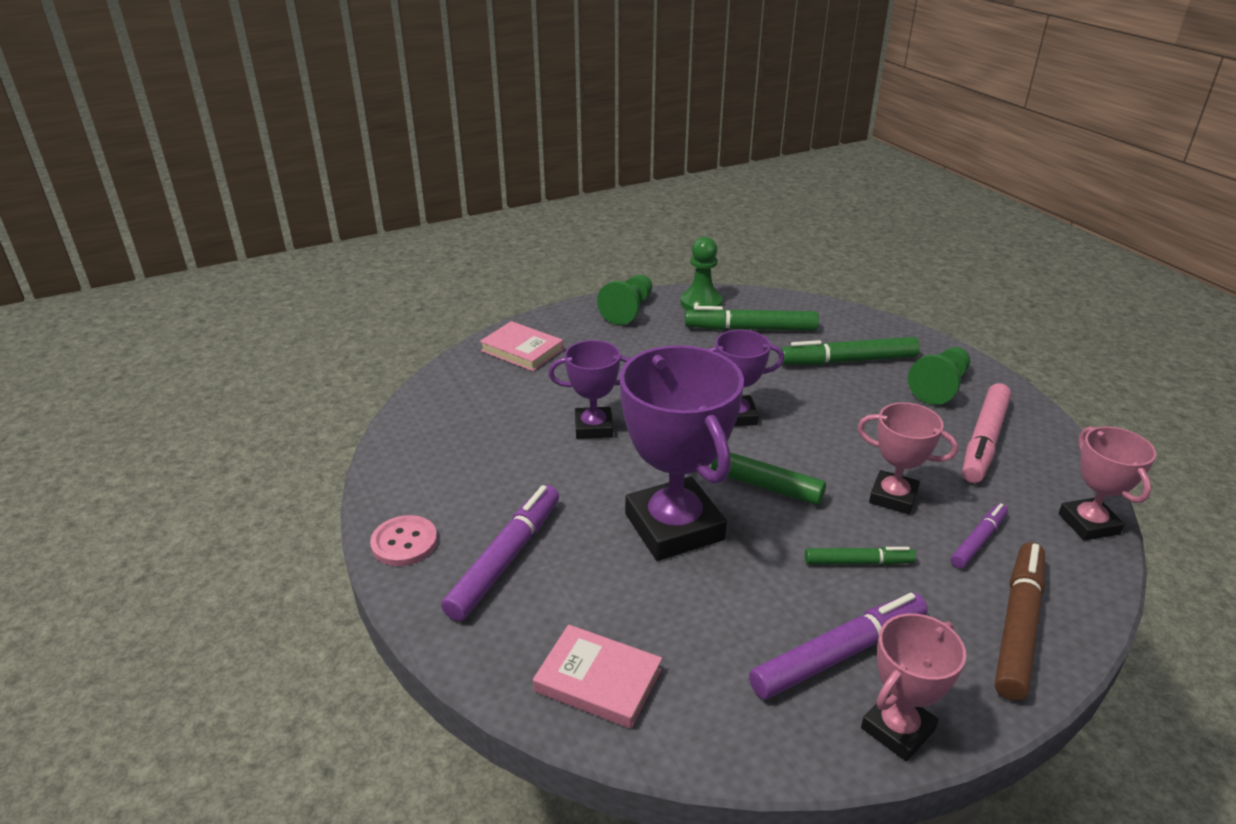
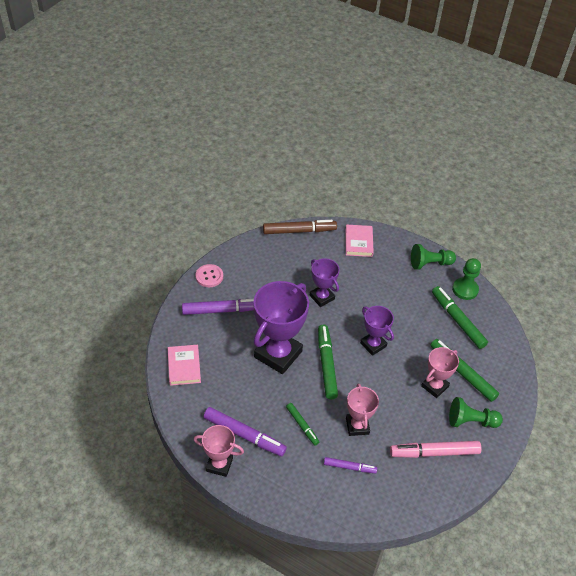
camera: 55 degrees right, 15 degrees up
(1018, 626) = (302, 494): brown marker -> brown marker (299, 231)
(1088, 524) = (396, 510): pink trophy -> pink trophy (434, 386)

